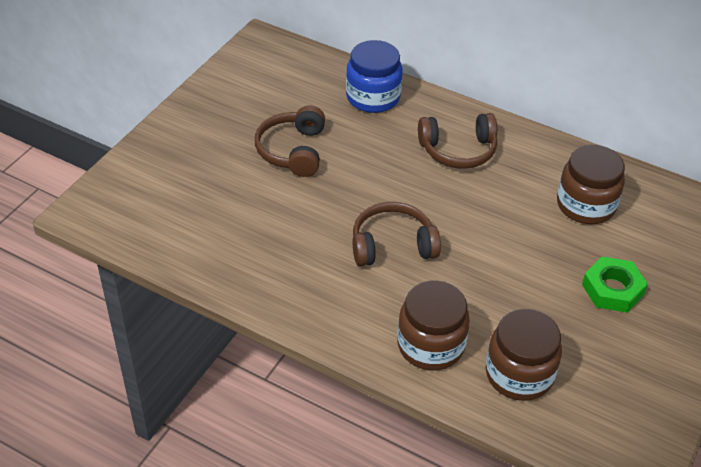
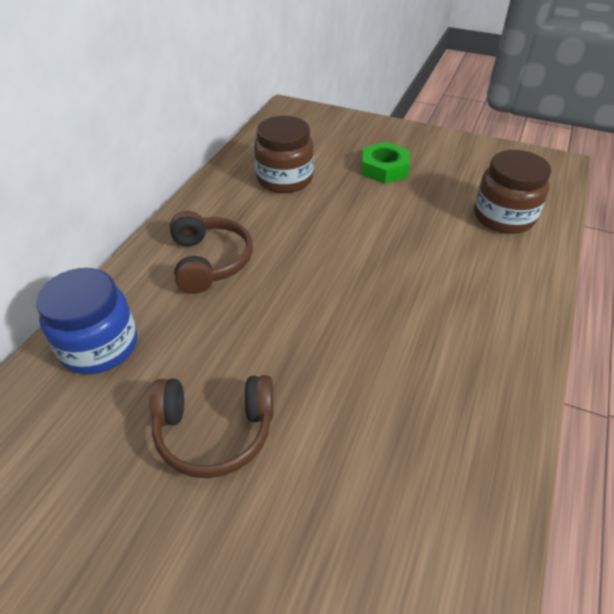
camera: 95 degrees left, 0 degrees up
(392, 245) = (375, 308): brown headphones -> none
(430, 345) = (502, 271): brown jar -> none

